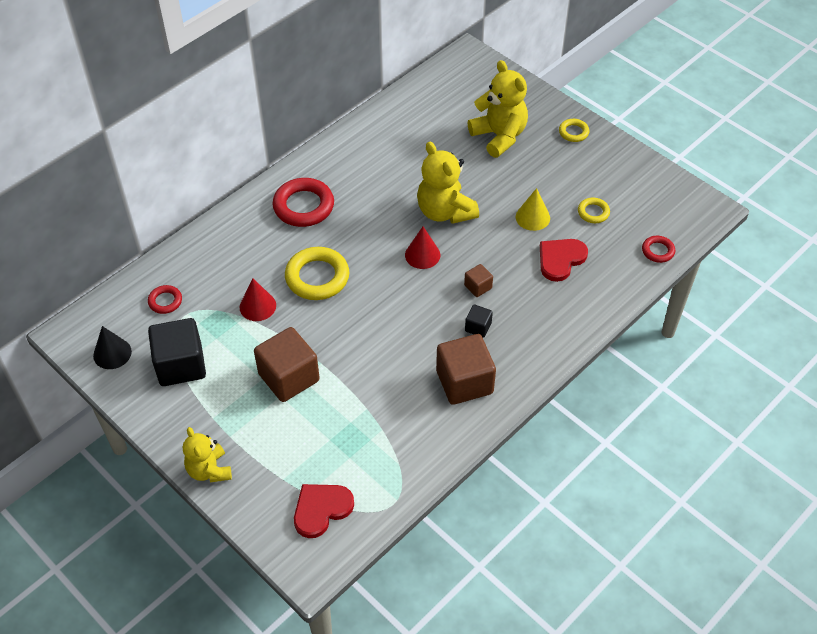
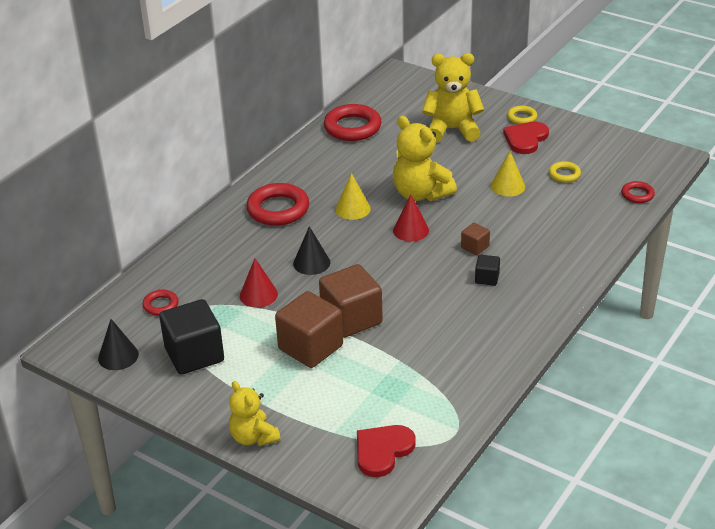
camera: 10 degrees left, 15 degrees down
(317, 277) = (311, 263): yellow ring -> black cone
(374, 218) = (352, 209): none -> yellow cone
(403, 116) = (352, 127): none -> red ring
(464, 382) = (490, 324): brown cube -> brown cube (351, 319)
(499, 136) = (452, 130): yellow teddy bear -> yellow teddy bear turned 45 degrees counterclockwise
(560, 259) = (547, 214): red heart -> red heart (525, 139)

